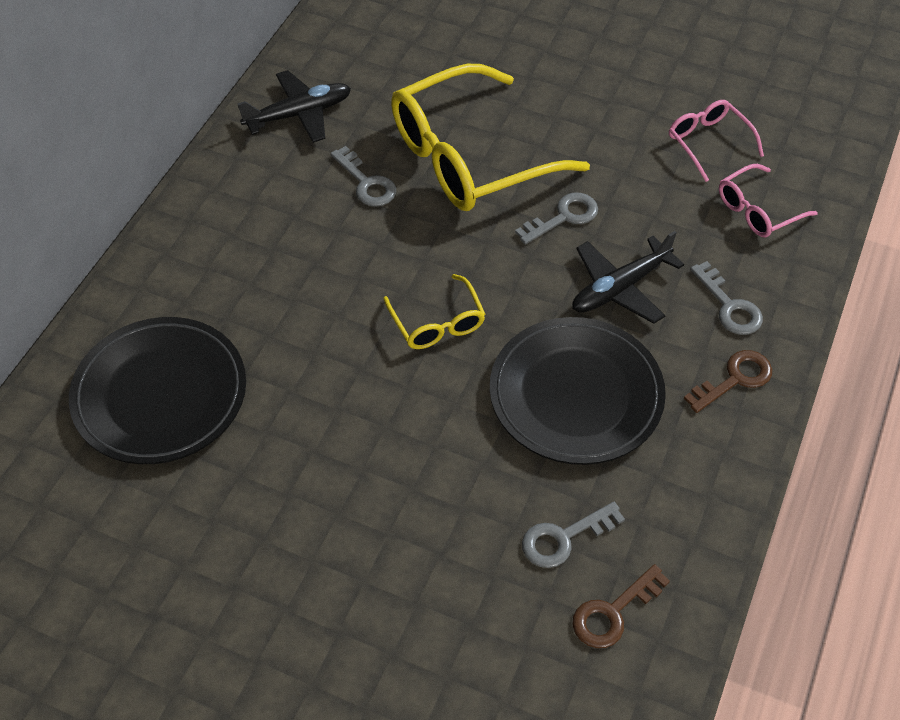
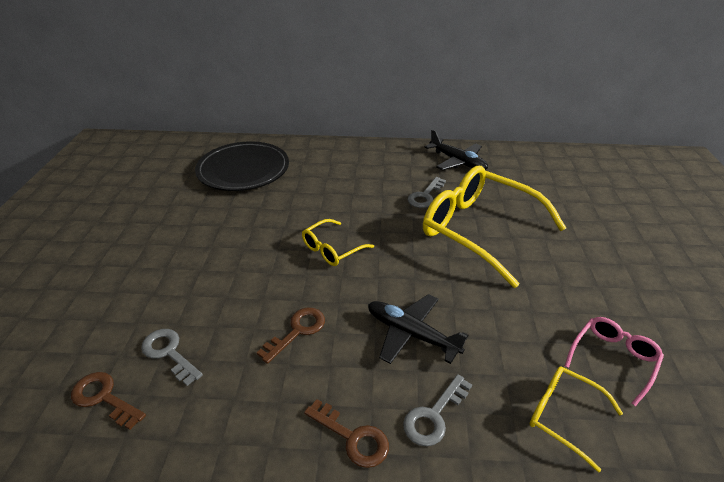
camera: 70 degrees right, 15 degrees down
(563, 217) = (460, 286): grey key -> none
(576, 395) = (297, 331): black plate -> brown key
(757, 210) = (563, 416): pink glasses -> yellow glasses

